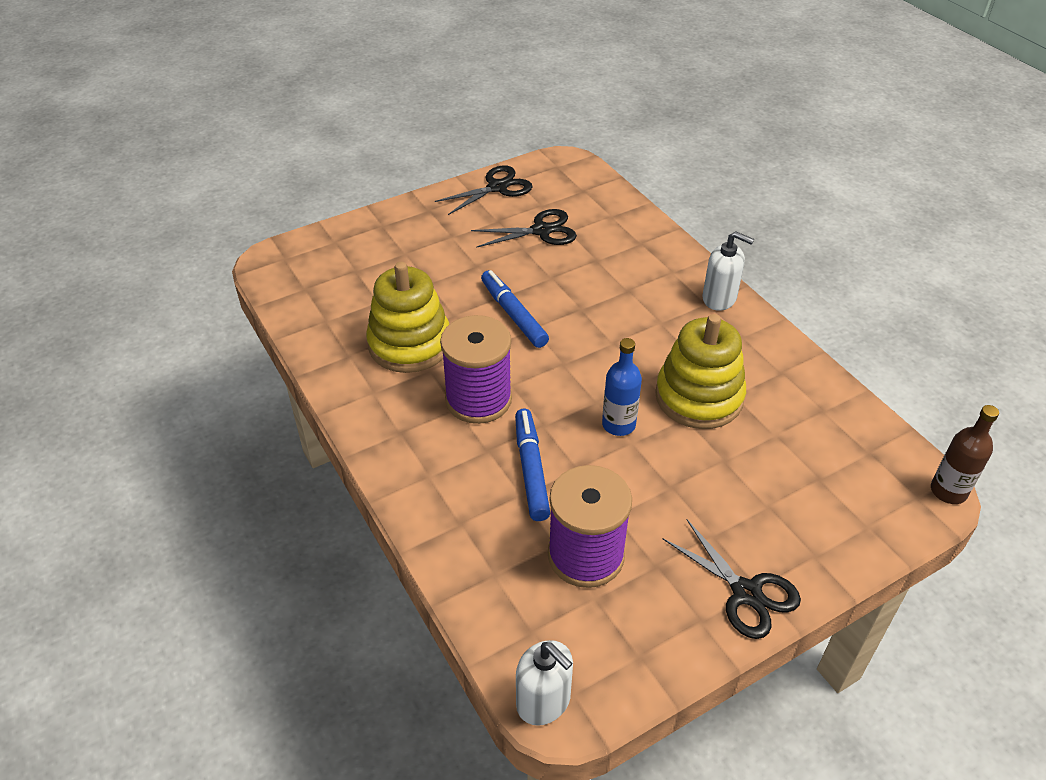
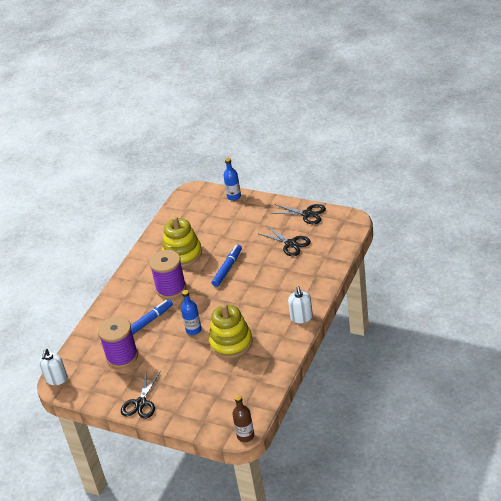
camera: 60 degrees right, 5 degrees down
(354, 228) = (234, 196): none -> blue bottle

